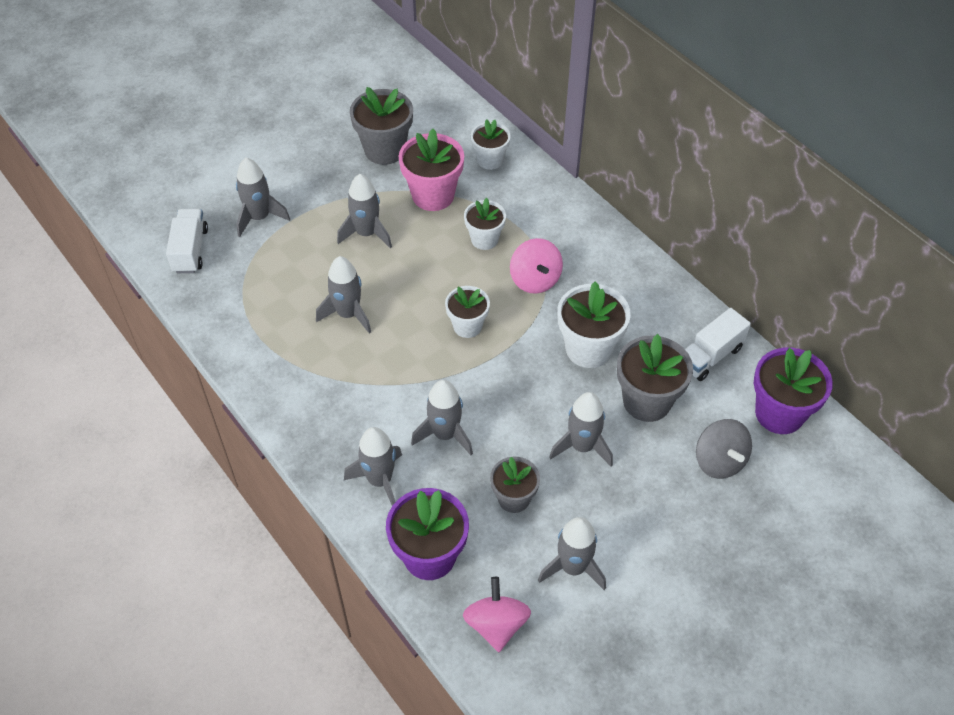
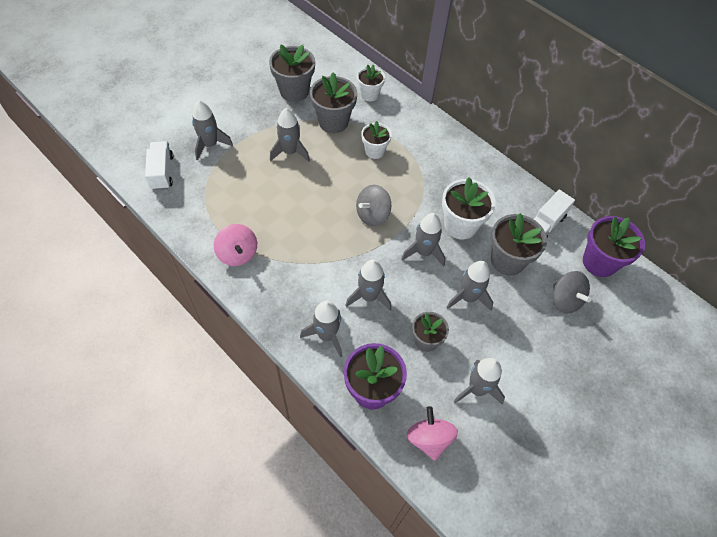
camera: 10 degrees left, 5 degrees up
(348, 314) = (285, 212): grey rocket -> grey rocket (424, 252)
(433, 195) = (333, 122): pink flower pot -> grey flower pot
(467, 326) = (372, 215): white flower pot -> grey spinning top
(535, 280) = (415, 178): pink spinning top -> pink spinning top (238, 254)

